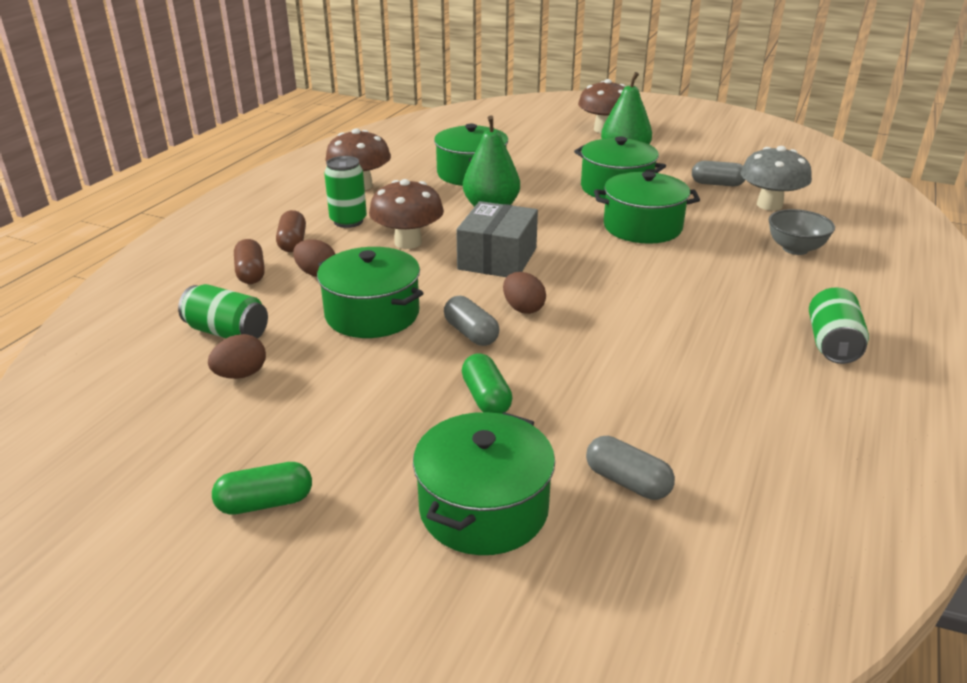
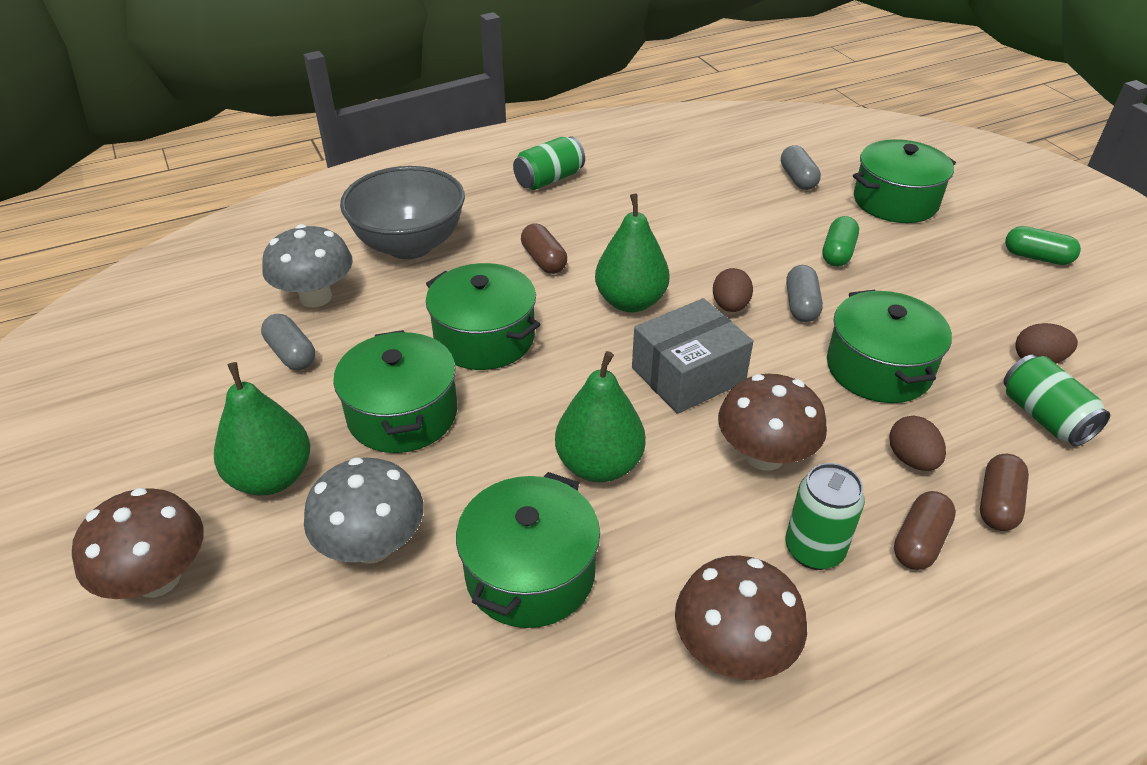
camera: 140 degrees left, 10 degrees up
(546, 158) = (372, 545): none -> grey mushroom
(594, 281) = (630, 302): none -> green pear
(698, 279) = (544, 260): none -> brown capsule
(795, 249) = (410, 245): grey bowl -> grey bowl, size x1.76

